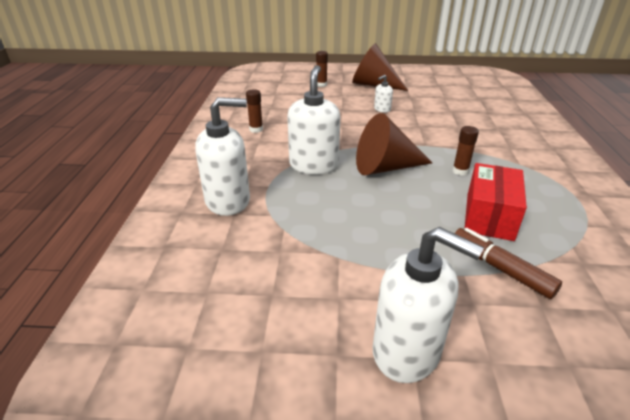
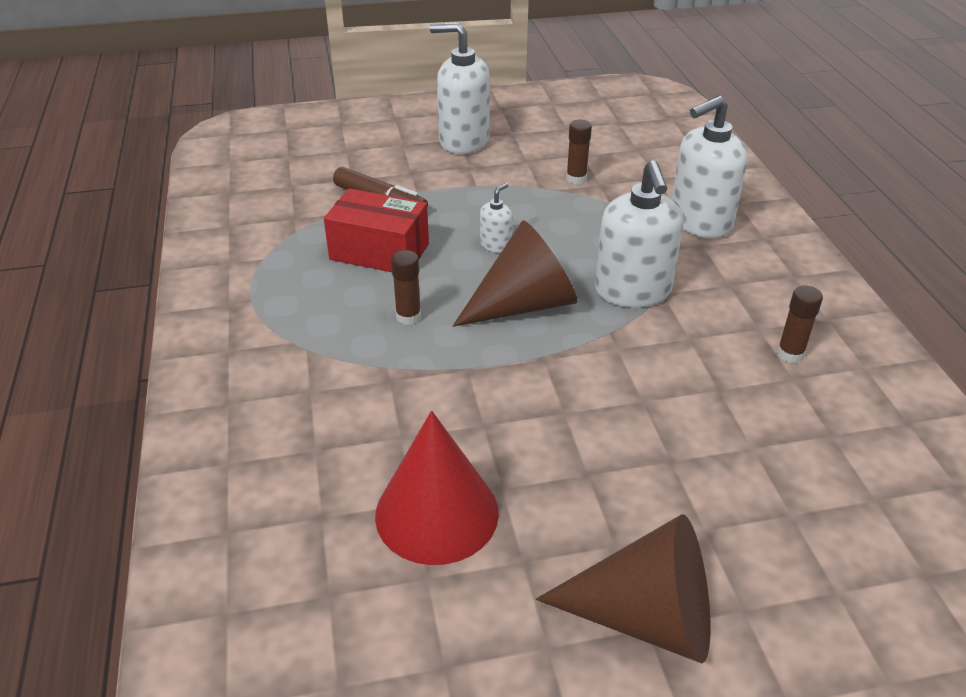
camera: 165 degrees right, 5 degrees up
(321, 85) = (795, 581): brown glue stick -> brown glue stick (576, 179)
(382, 109) = (579, 476): white soap dispenser -> white soap dispenser (496, 245)
(441, 108) = (437, 513): none -> red cone
(489, 216) = (379, 252): red box -> red box turned 75 degrees counterclockwise

